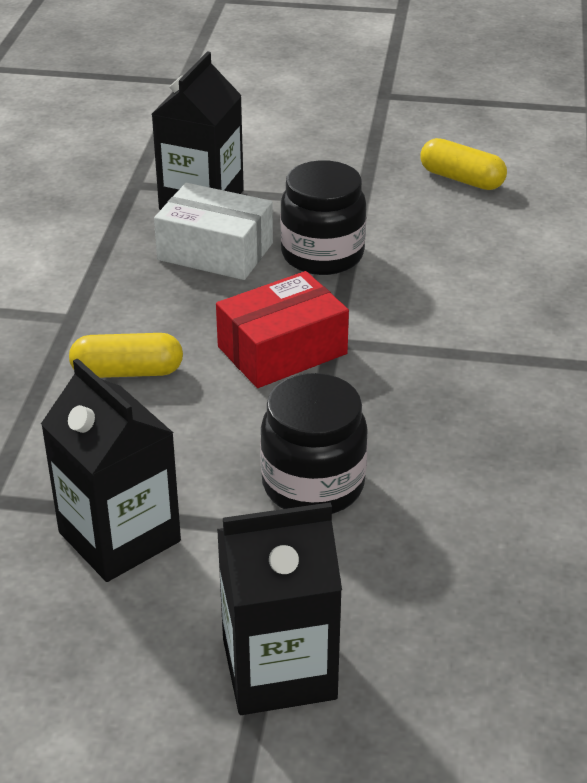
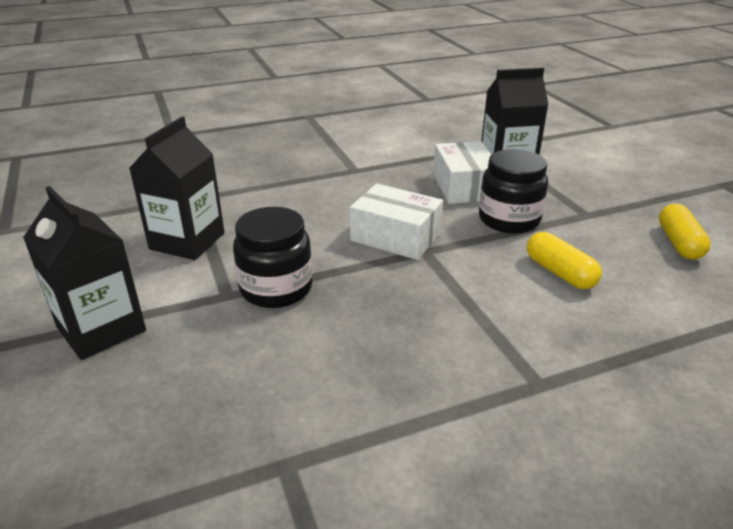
camera: 60 degrees right, 5 degrees down
(127, 372) = (325, 198): yellow capsule -> yellow capsule (560, 273)
(282, 350) = (395, 237): red box -> white box

